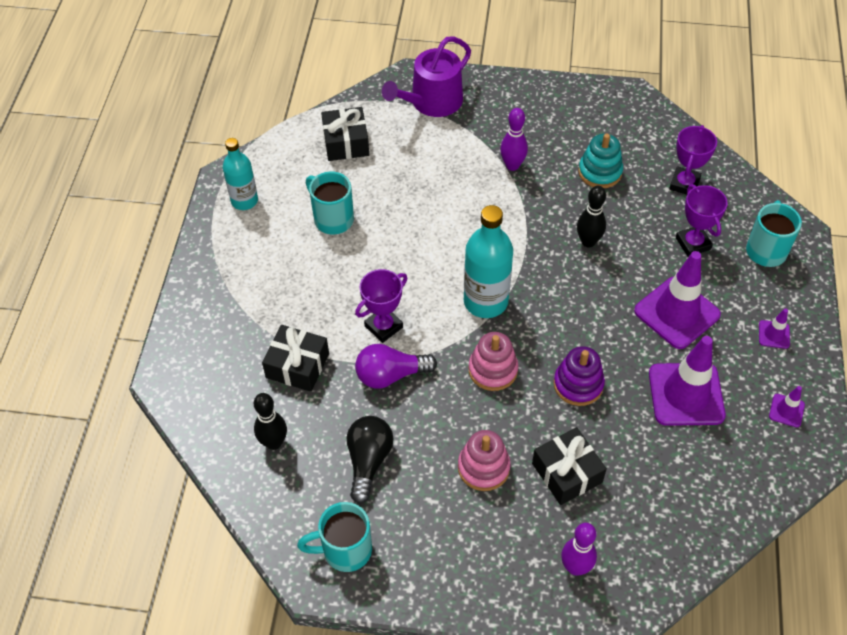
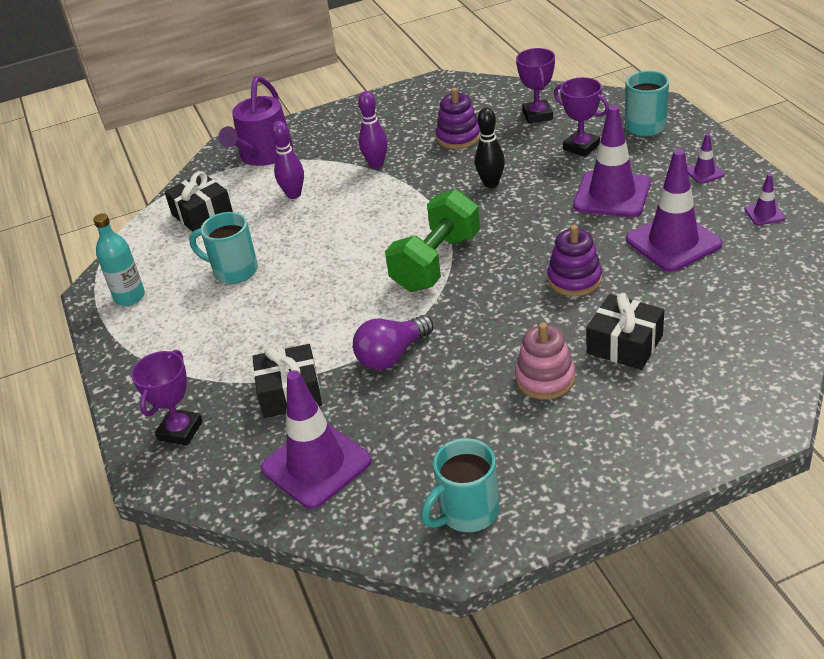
camera: 25 degrees left, 15 degrees down
(274, 443) = (316, 465): black bowling pin -> purple traffic cone
(368, 461) = (428, 430): black light bulb -> none
(383, 326) = (353, 324): purple trophy -> purple trophy (180, 431)
(485, 301) = (436, 262): turquoise bottle -> green dumbbell
(493, 370) = (487, 306): pink stacking toy -> none
(575, 567) = (699, 408): purple bowling pin -> purple bowling pin (294, 194)
(600, 172) = (458, 137): turquoise stacking toy -> purple stacking toy

